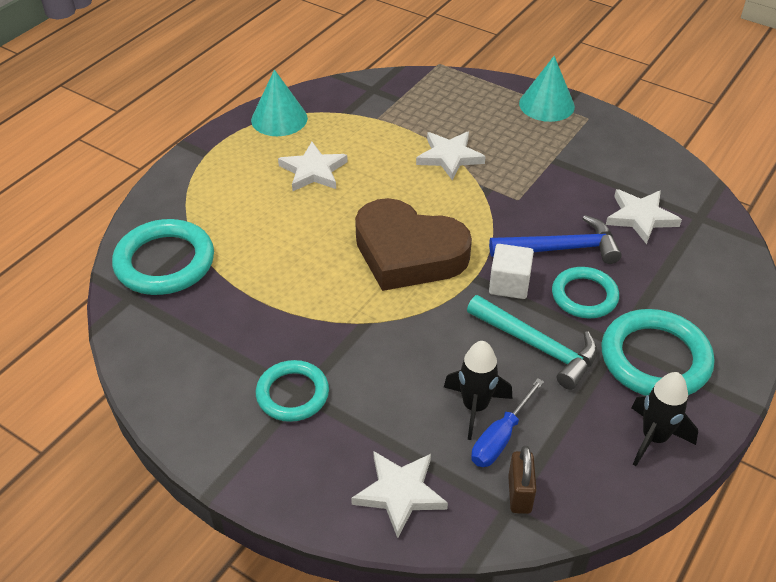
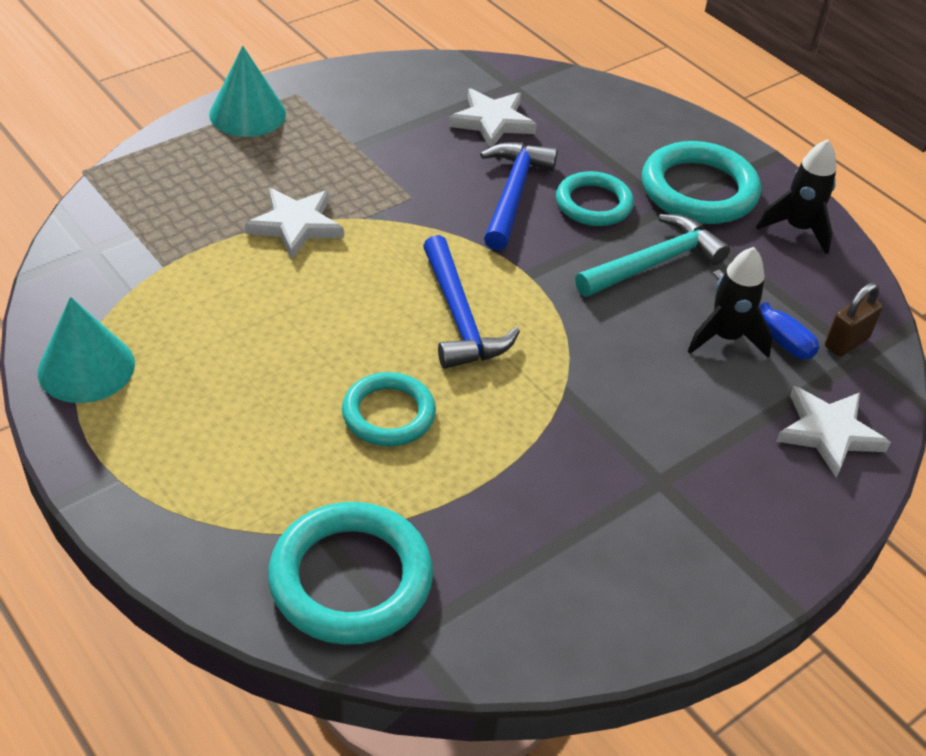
camera: 75 degrees left, 0 degrees up
(292, 394) = (660, 490): turquoise ring -> turquoise ring (388, 414)
(313, 171) = (240, 362): white star -> none
(408, 253) = (459, 317): brown heart -> blue hammer
(509, 284) = (551, 251): white cube -> none
(519, 494) = (846, 342): brown padlock -> brown padlock turned 60 degrees counterclockwise

